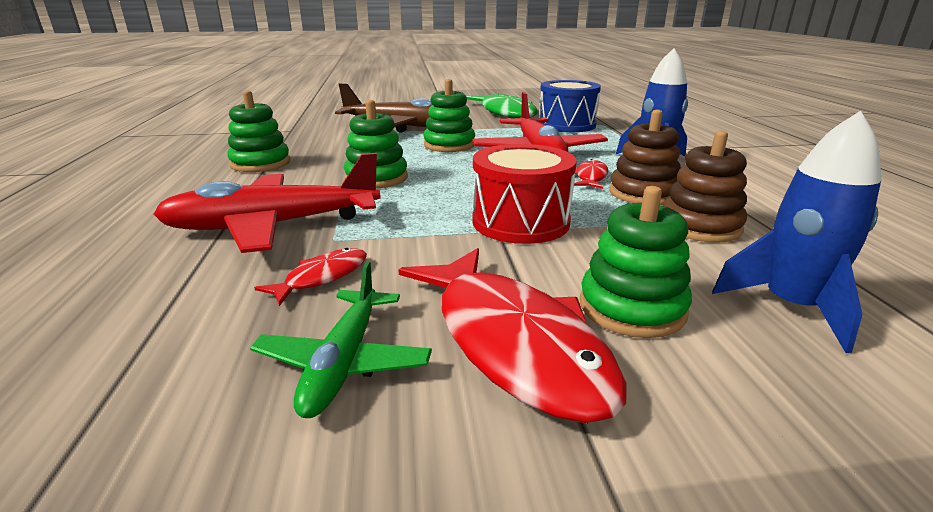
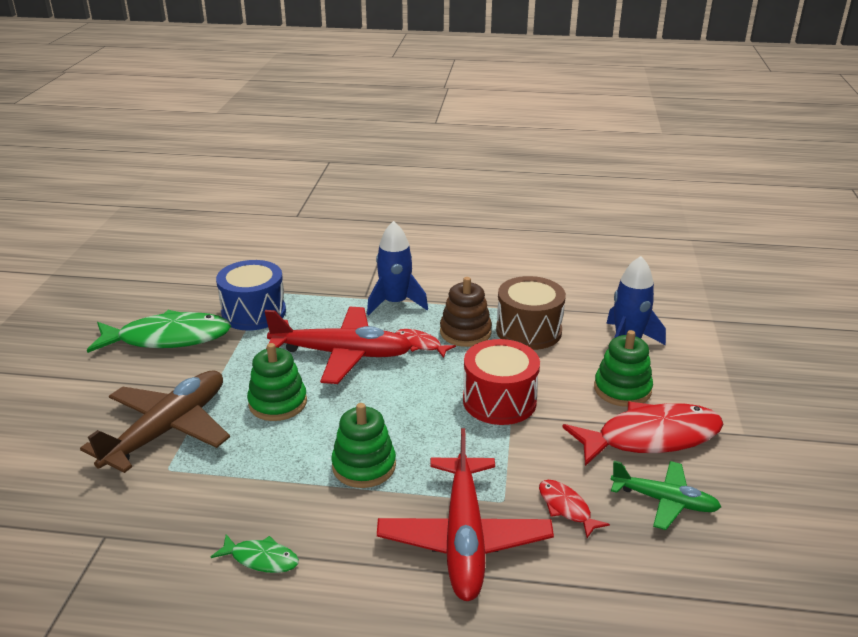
camera: 75 degrees left, 5 degrees up
(260, 163) = (261, 559): green stacking toy -> green fish
(700, 226) = (528, 331): brown stacking toy -> brown drum

